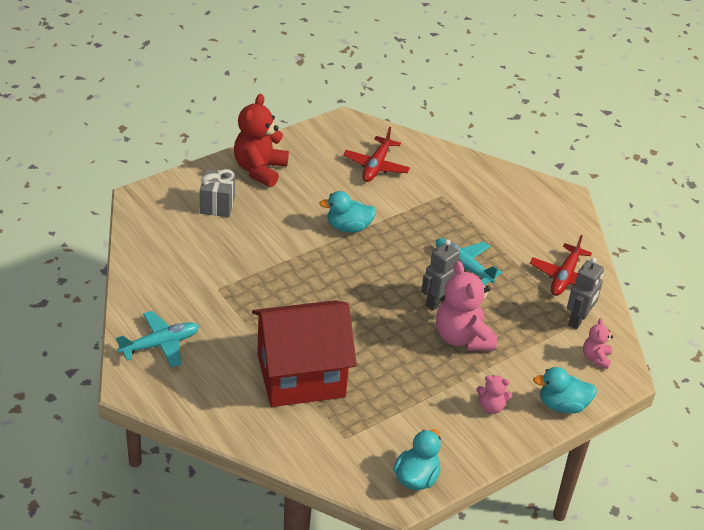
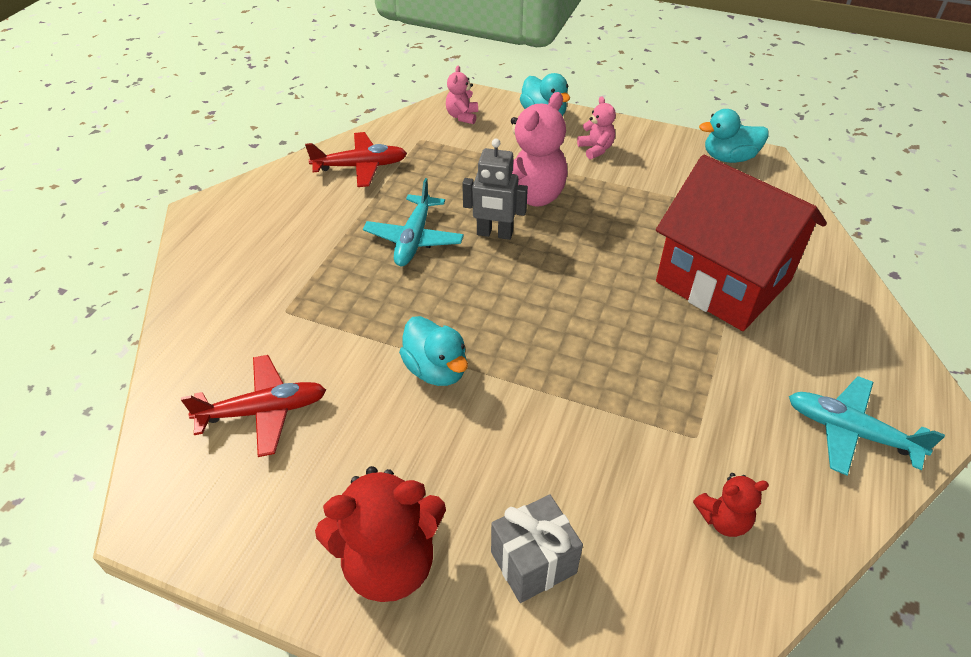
camera: 120 degrees left, 5 degrees up
(172, 268) = (723, 519): none -> red teddy bear
(578, 320) = (420, 140): grey robot -> none
(596, 358) = (462, 116): pink teddy bear -> pink teddy bear turned 120 degrees clockwise

